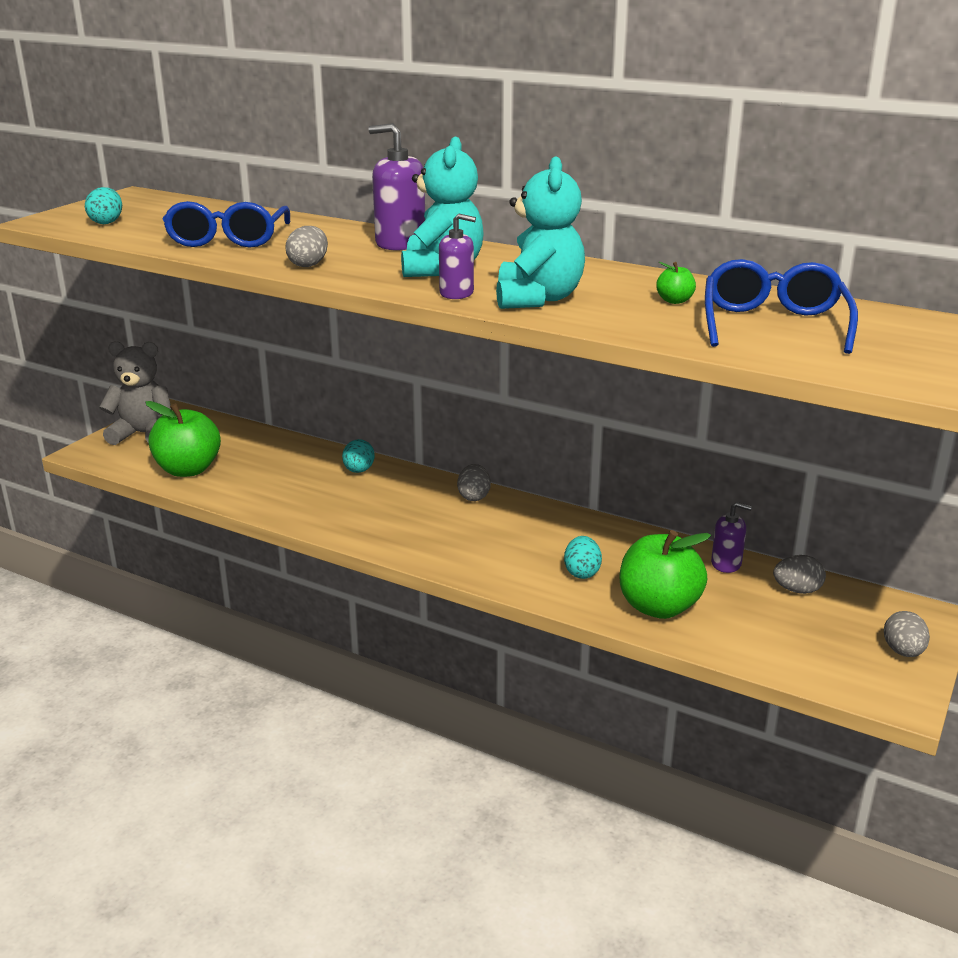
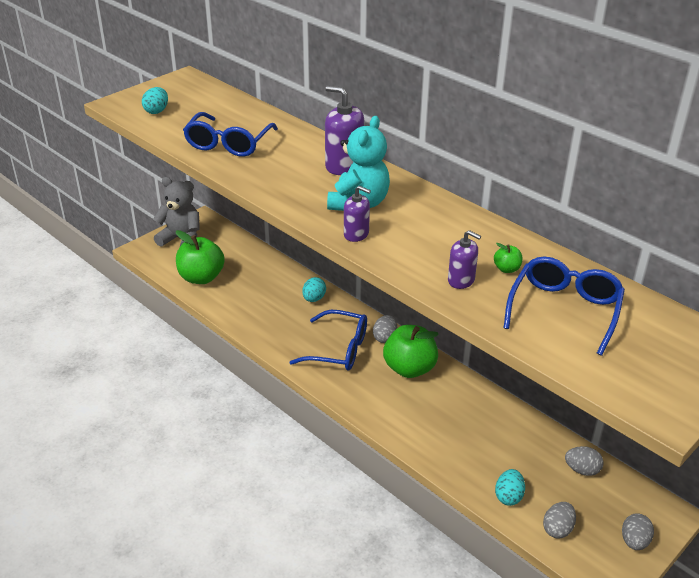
camera: 15 degrees right, 10 degrees up
(308, 265) = (270, 183): grey egg -> grey egg (557, 529)
(417, 517) = (339, 349): none -> blue glasses
(538, 299) = (409, 250): turquoise teddy bear -> none
(582, 572) = (434, 422): turquoise egg -> turquoise egg (508, 496)
(658, 607) = (475, 464): green apple -> green apple (409, 368)
(726, 564) = (540, 435): purple soap dispenser -> purple soap dispenser (461, 280)

